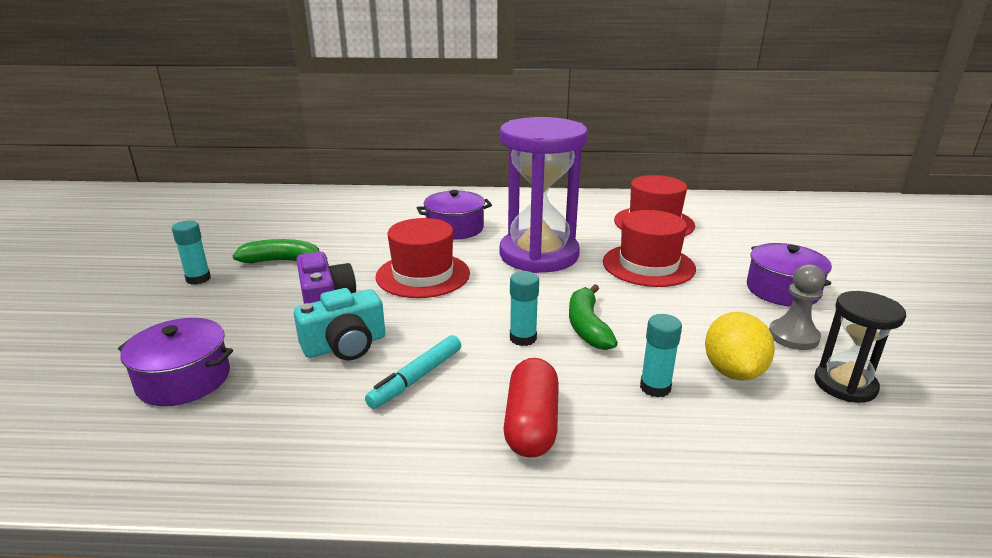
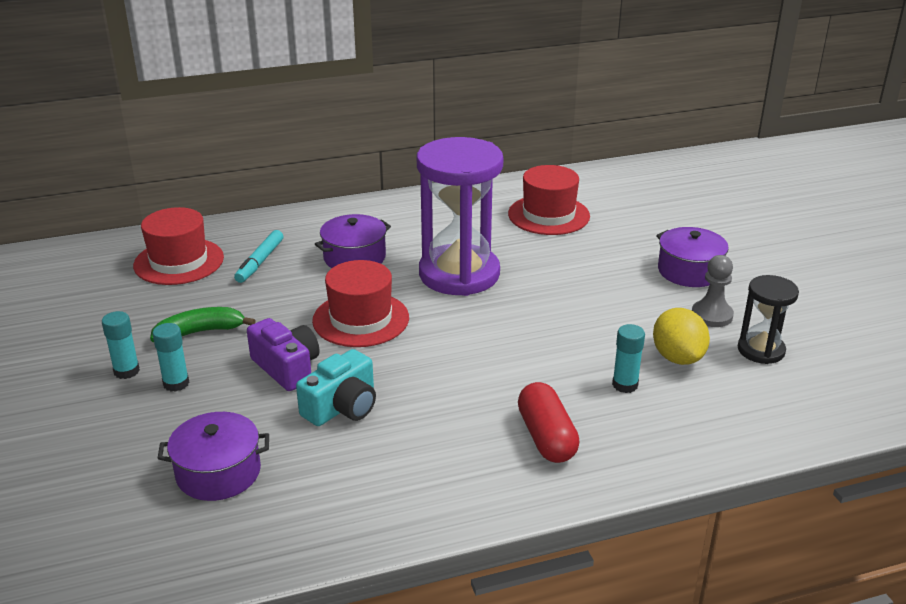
camera: 20 degrees left, 5 degrees up
(416, 378) = (428, 422): turquoise marker -> turquoise marker (260, 262)
(523, 338) = (496, 365): turquoise glue stick -> turquoise glue stick (176, 383)
(587, 326) = (544, 341): green banana -> none
(648, 265) = (566, 266): red hat -> red hat (179, 261)

